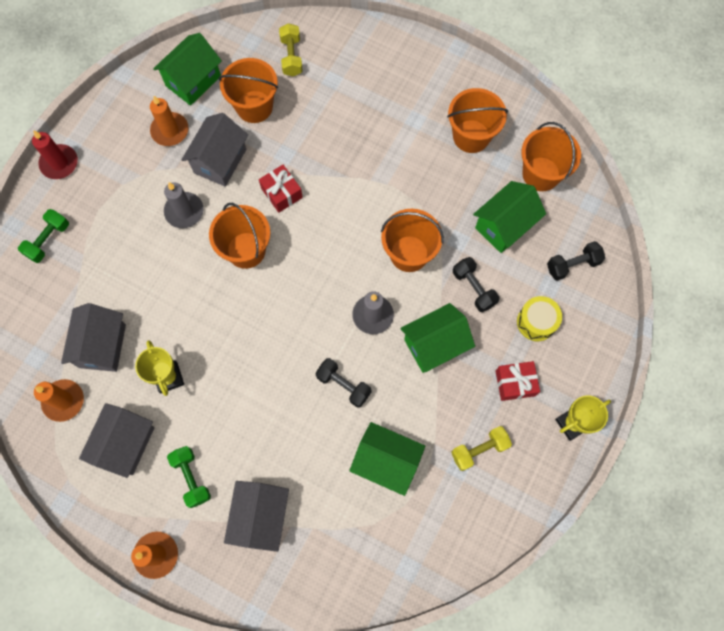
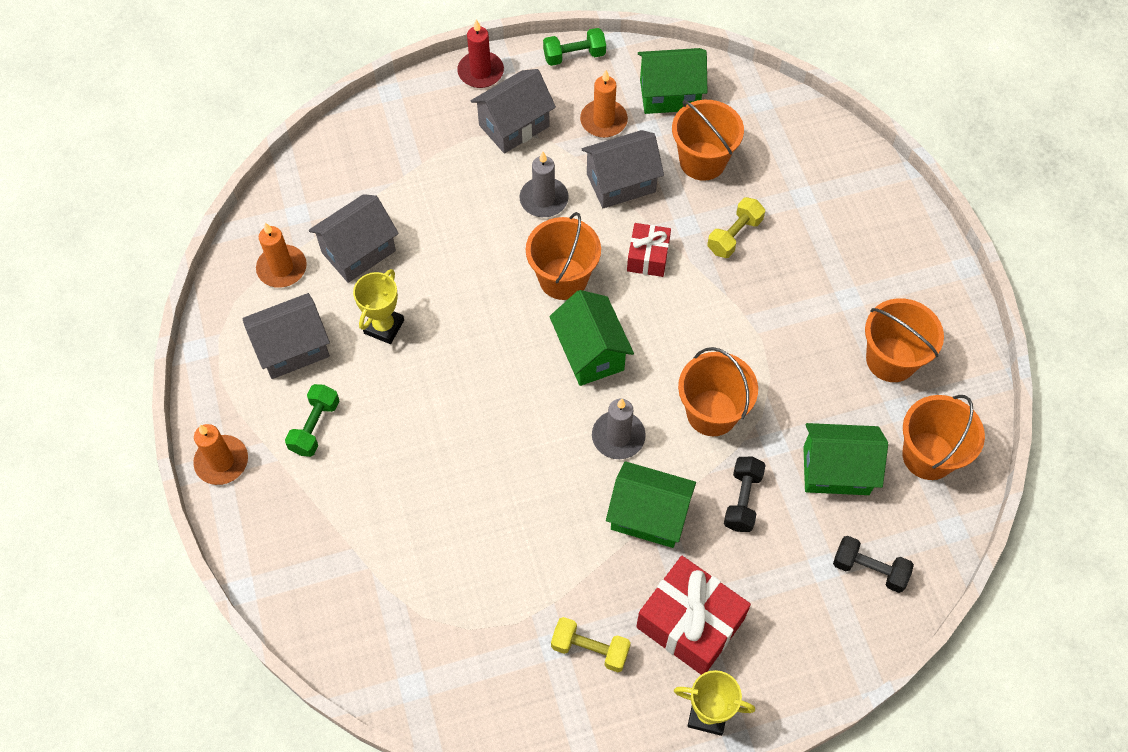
camera: 45 degrees right, 10 degrees down
(48, 240) = (406, 127): green dumbbell -> green dumbbell (574, 56)
(261, 516) = (336, 514): grey house -> grey house (514, 126)
(291, 56) = (785, 145): yellow dumbbell -> yellow dumbbell (734, 235)
(343, 385) = (526, 472): black dumbbell -> none
(386, 461) = (493, 575): green house -> green house (590, 353)
(515, 383) = (690, 623): red gift -> red gift, size x1.74
(536, 322) = (772, 588): yellow drum -> none

